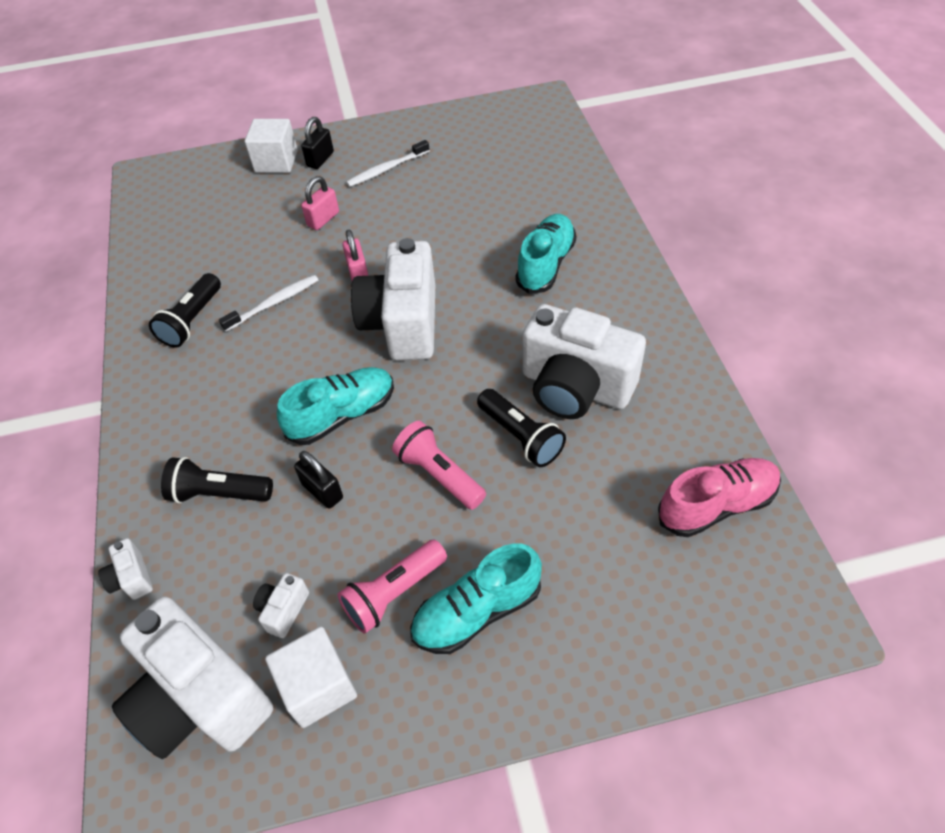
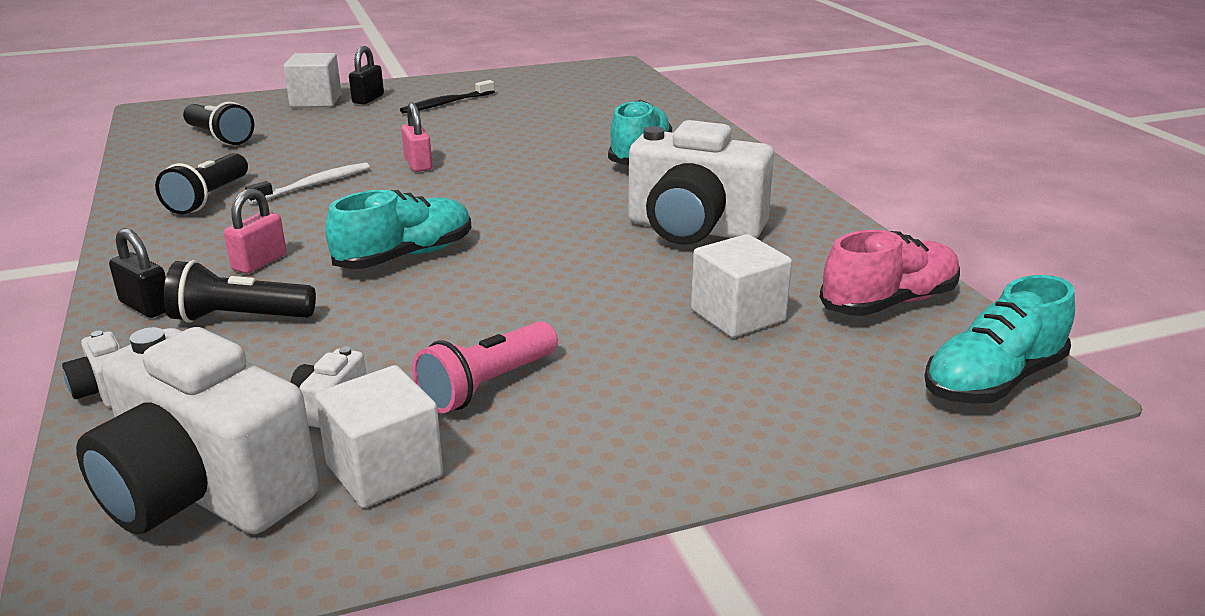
camera: 10 degrees left, 25 degrees down
(322, 491) = (382, 311): black padlock -> black padlock (146, 306)
(323, 219) = (373, 133): pink padlock -> pink padlock (259, 262)
(386, 169) = (446, 104): white toothbrush -> black toothbrush
(403, 323) = (476, 194): white camera -> none
(439, 474) = (536, 294): pink flashlight -> none
(477, 611) = (604, 395): turquoise shoe -> turquoise shoe (993, 380)
(520, 436) = (634, 264): black flashlight -> black flashlight (219, 137)
(592, 515) = (737, 315): none -> white cube

